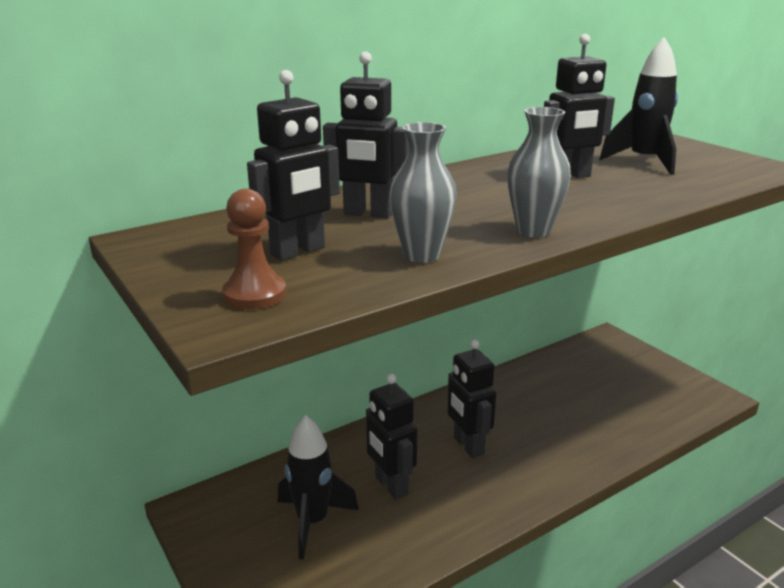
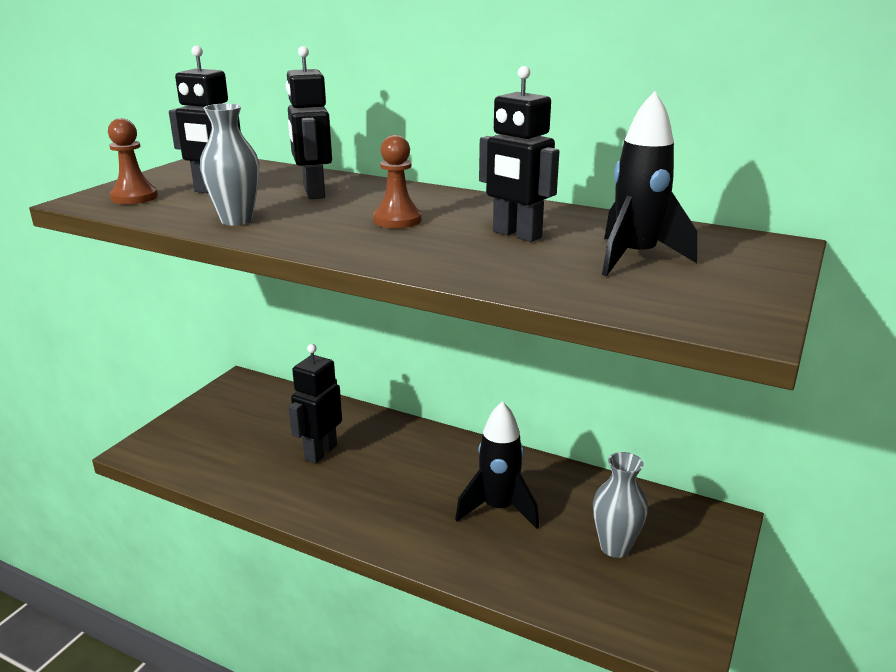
camera: 60 degrees right, 0 degrees up
(313, 522) = (255, 432): black rocket -> black rocket (498, 509)
(468, 446) = (406, 476): black robot -> none
(493, 200) = (397, 220): none -> brown pawn
(533, 231) = (328, 242): grey vase -> grey vase (615, 547)

